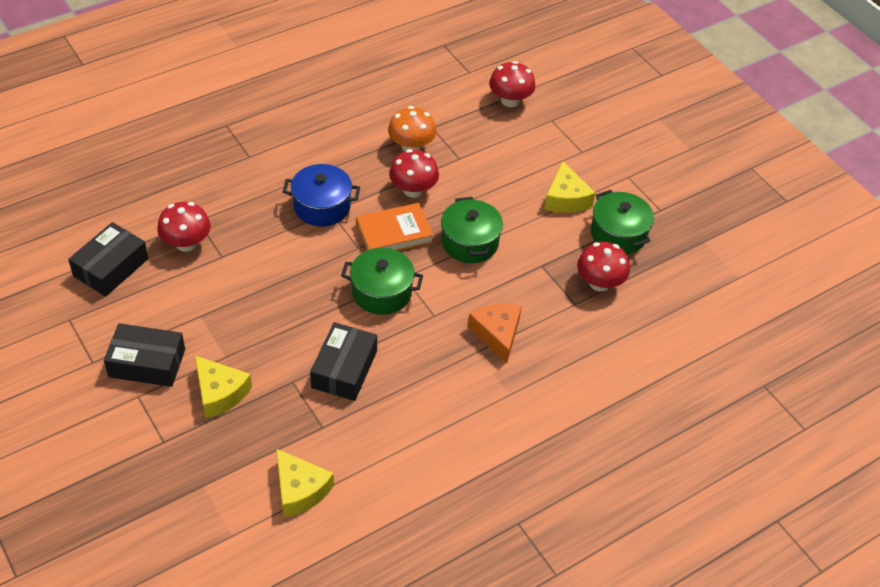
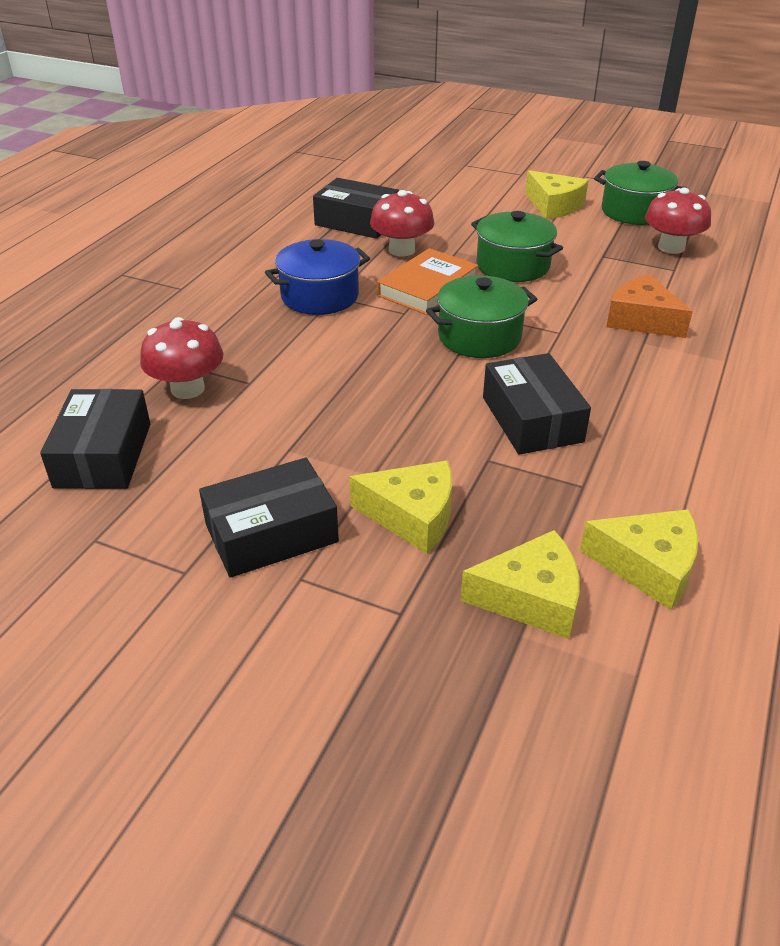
camera: 30 degrees left, 10 degrees down
(227, 471) = (531, 598): none -> yellow cheese
(411, 146) = (356, 222): orange mushroom -> black box
(510, 100) = (409, 164): red mushroom -> none

